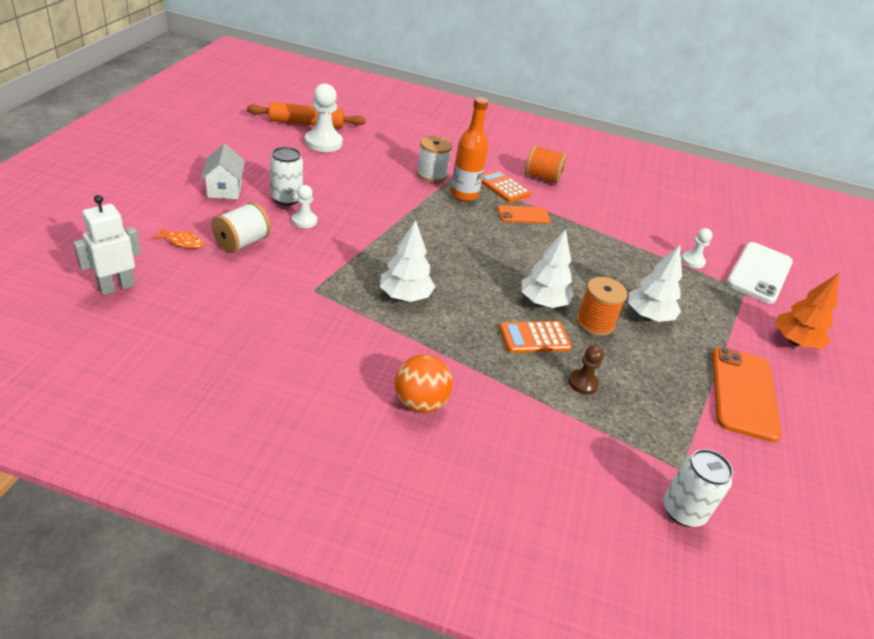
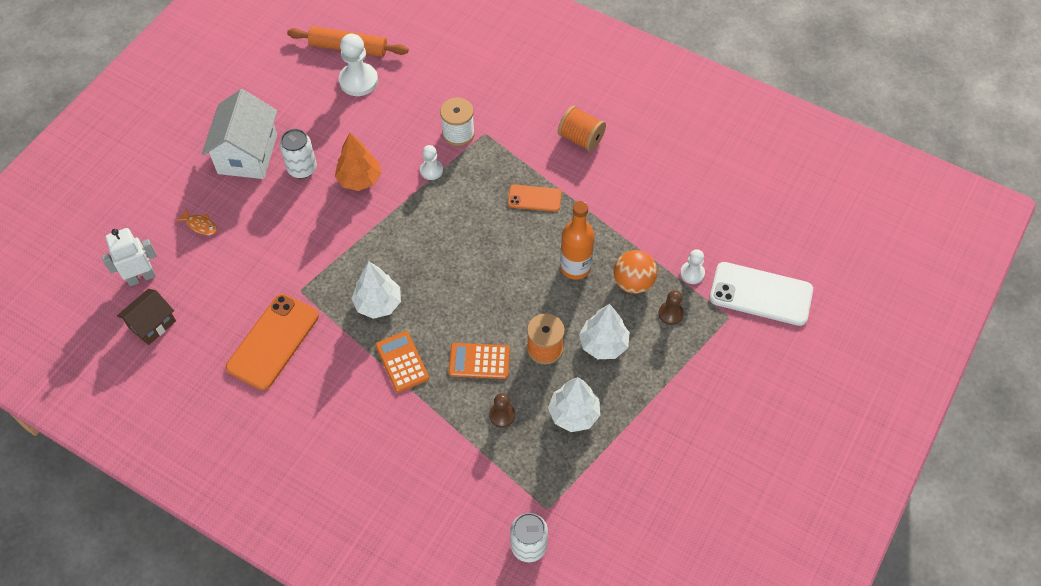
camera: 20 degrees right, 20 degrees up
(137, 328) = (152, 324): none -> brown house
(224, 189) = (247, 154): white house -> white house, size x1.68
(242, 242) = (250, 228): white spool -> none
(304, 221) = (312, 201): white pawn -> white pawn (431, 170)
(420, 403) = (355, 420): orange ball -> orange ball (633, 282)
(464, 194) = (482, 165): orange bottle -> orange bottle (575, 267)
(503, 187) = (529, 154): orange calculator -> orange calculator (402, 362)
(543, 302) = (505, 319): white tree -> white tree (574, 414)
(694, 290) = (670, 314): none -> brown pawn
(743, 393) = (649, 441): orange phone -> orange phone (273, 342)
(759, 273) = (760, 294): white phone -> white phone turned 60 degrees clockwise
(794, 342) = (741, 388): orange tree -> orange tree (359, 179)

